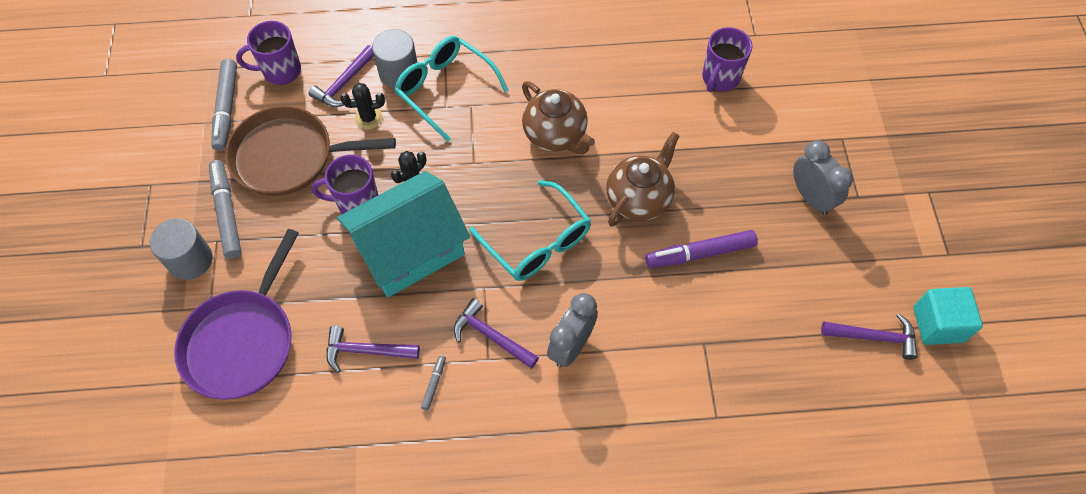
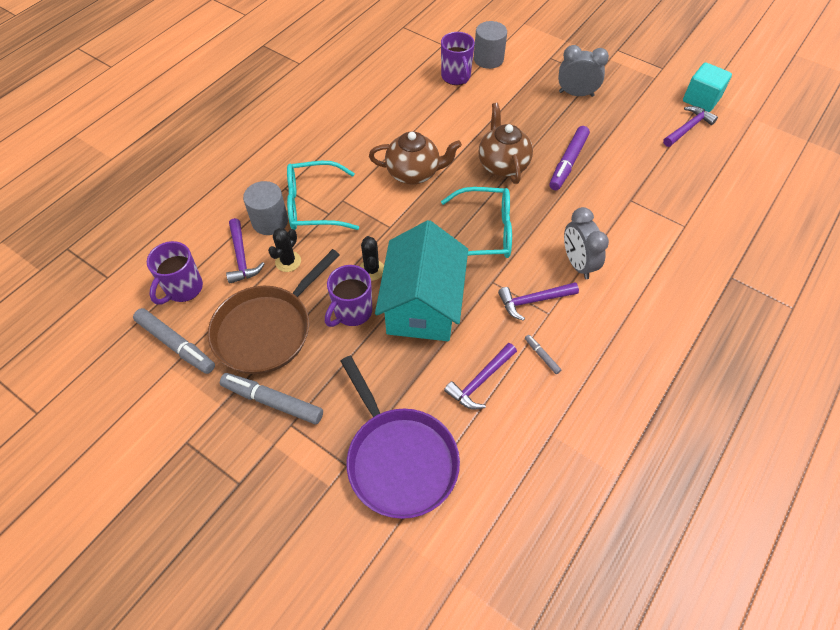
camera: 50 degrees left, 5 degrees down
(190, 260) = (289, 454): grey cylinder -> grey cylinder (488, 59)

